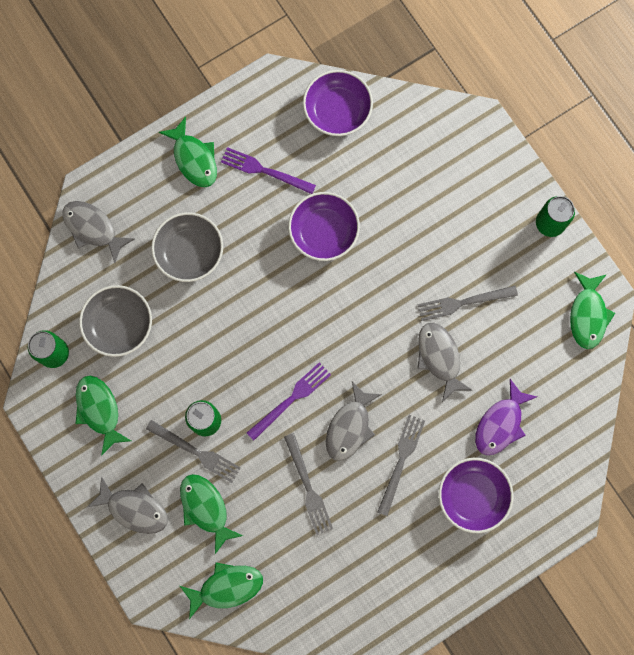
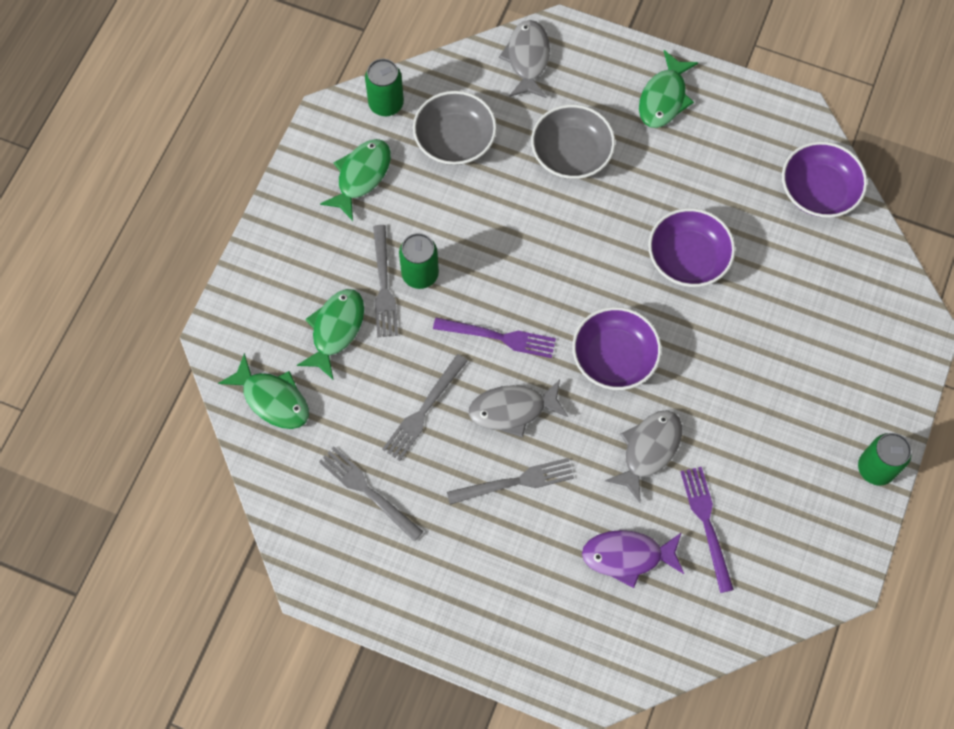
camera: 55 degrees right, 10 degrees down
(134, 508) = (290, 267): grey fish -> none
(264, 170) = (704, 166): purple fork -> purple fork (706, 524)
(463, 302) = (723, 436): grey fork -> grey fork (368, 491)
(472, 495) = (532, 577): purple bowl -> purple bowl (614, 357)
(588, 315) = (811, 571): green fish -> none

